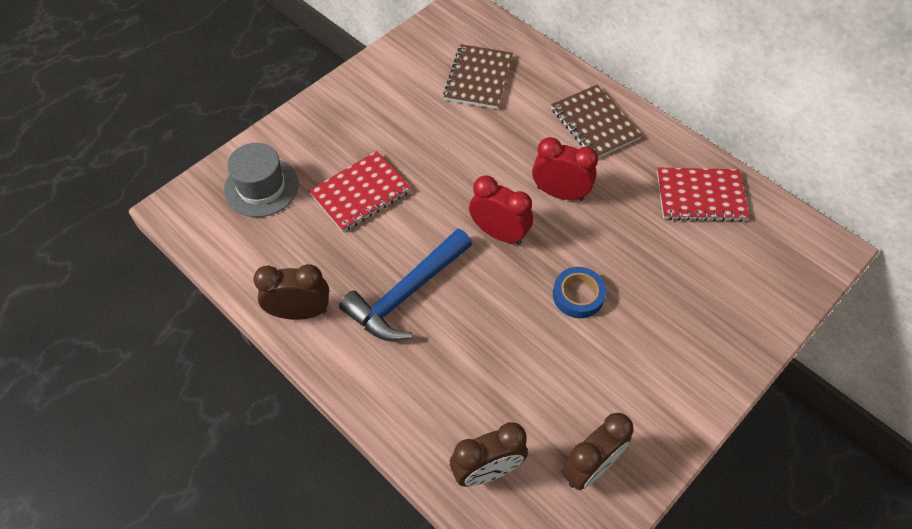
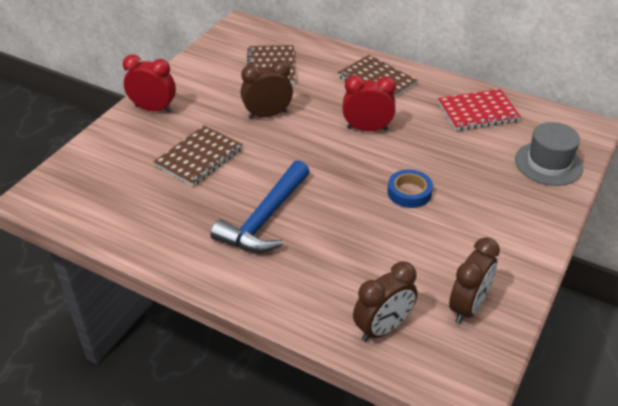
camera: 15 degrees left, 15 degrees down
(261, 187) = (108, 168): grey hat -> grey hat (548, 163)
(300, 312) = (174, 250): brown clock -> brown clock (267, 115)
(360, 193) = (199, 157): red notebook -> brown notebook
(499, 233) = (328, 163): red clock -> red clock (153, 109)

